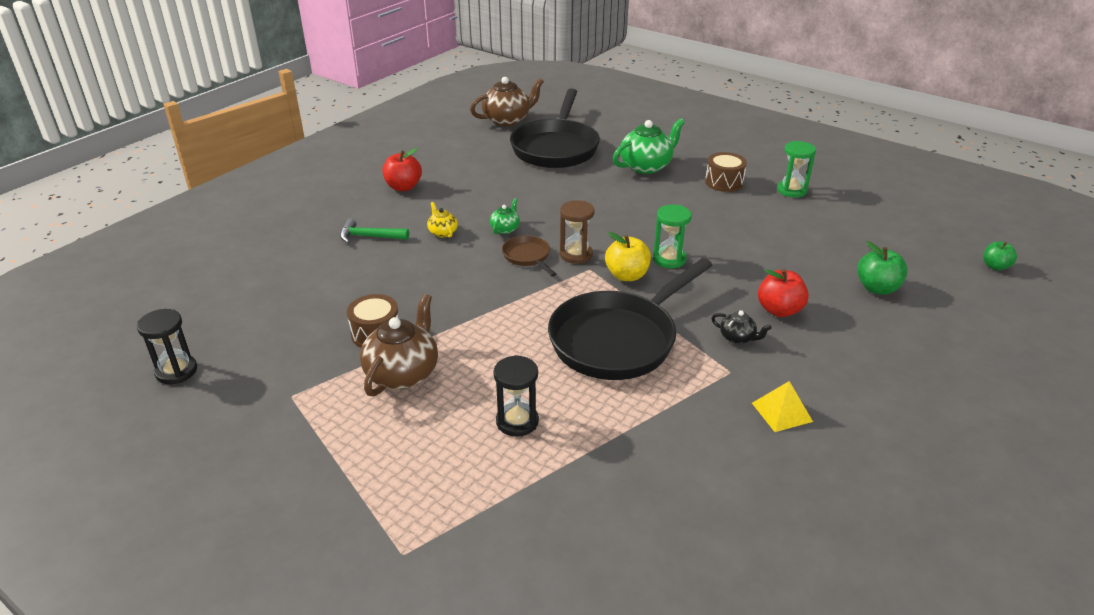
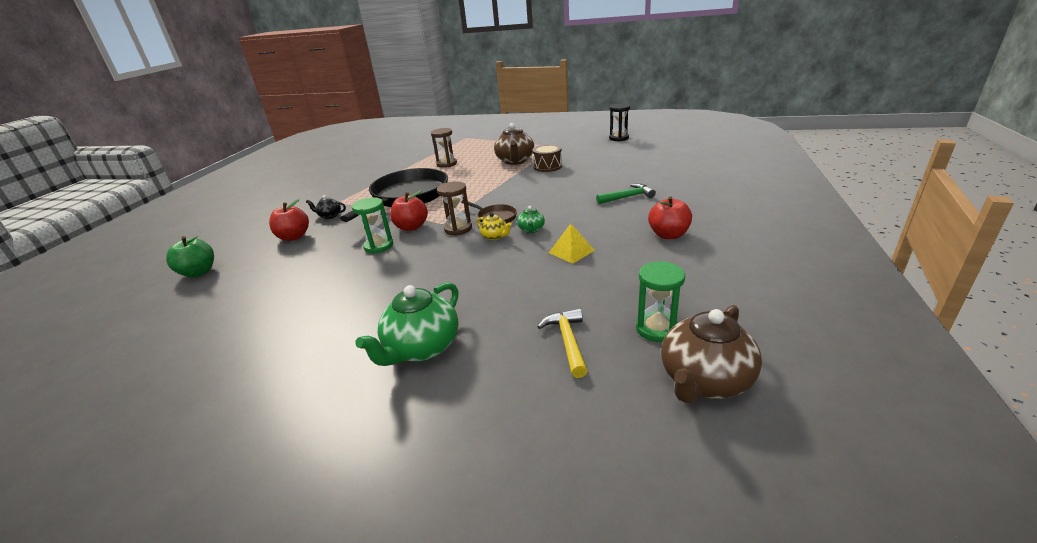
camera: 160 degrees right, 5 degrees down
(442, 232) = (578, 214): yellow teapot -> yellow teapot (495, 236)
(517, 421) = (447, 164): black hourglass -> brown hourglass
(556, 148) = (567, 341): black pan -> yellow hammer
(627, 275) = (411, 227): yellow apple -> red apple
(724, 182) = (309, 353): brown drum -> none
(781, 412) = (312, 195): yellow pyramid -> yellow pyramid (571, 251)
(792, 190) = (214, 368): green hourglass -> green hourglass (657, 329)
(995, 266) = (46, 326): green apple -> none

